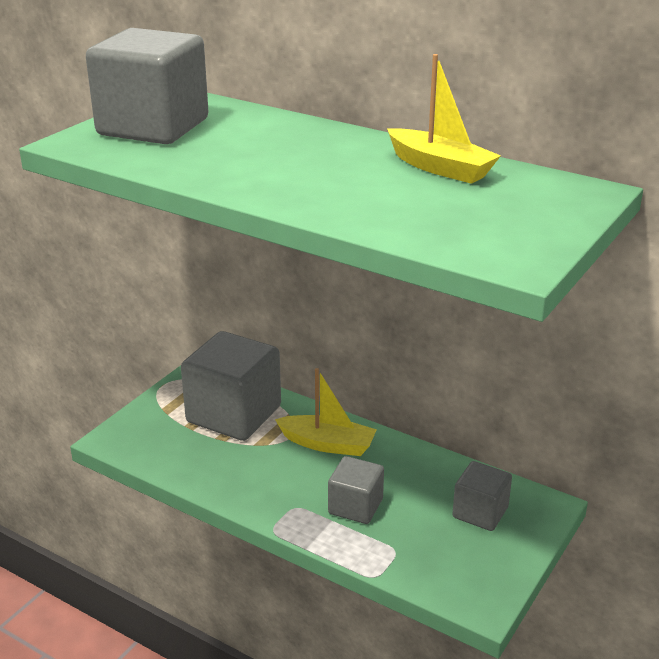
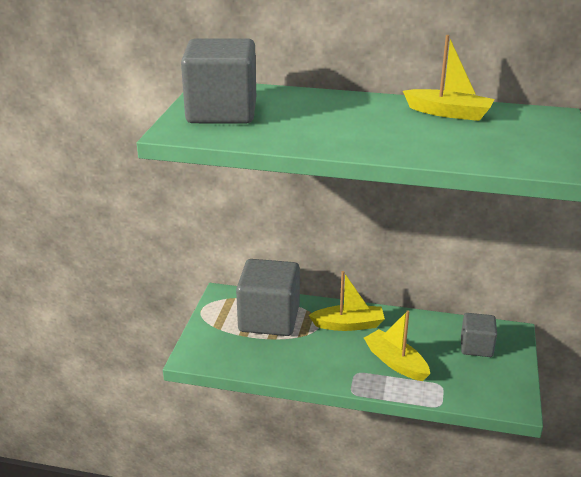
camera: 20 degrees left, 0 degrees up
(355, 506) = (396, 362): grey cube -> yellow boat

